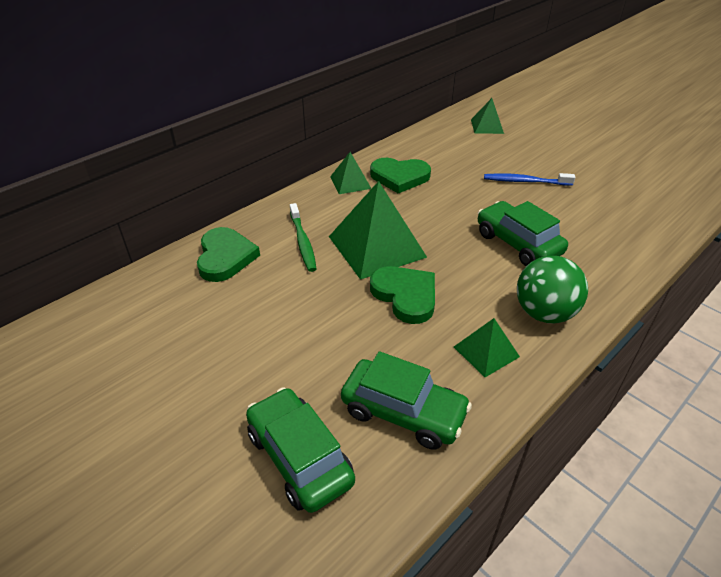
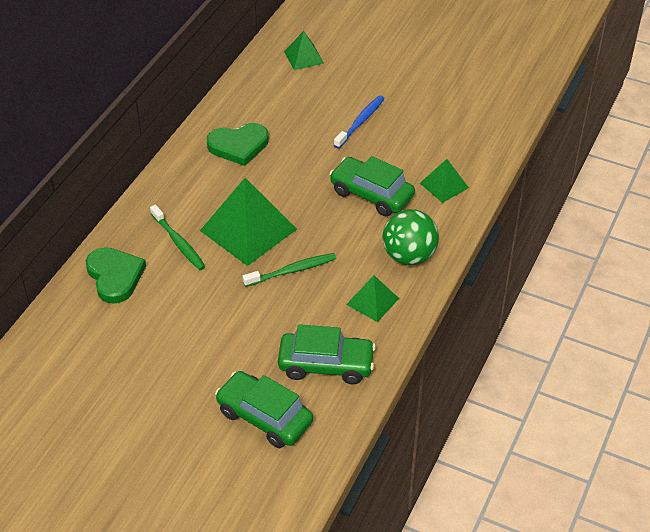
camera: 20 degrees left, 5 degrees up
(350, 182) = (192, 164): green pyramid -> green pyramid (444, 185)
(405, 296) = (292, 271): green heart -> green toothbrush
(525, 181) = (360, 122): blue toothbrush -> blue toothbrush turned 135 degrees clockwise

